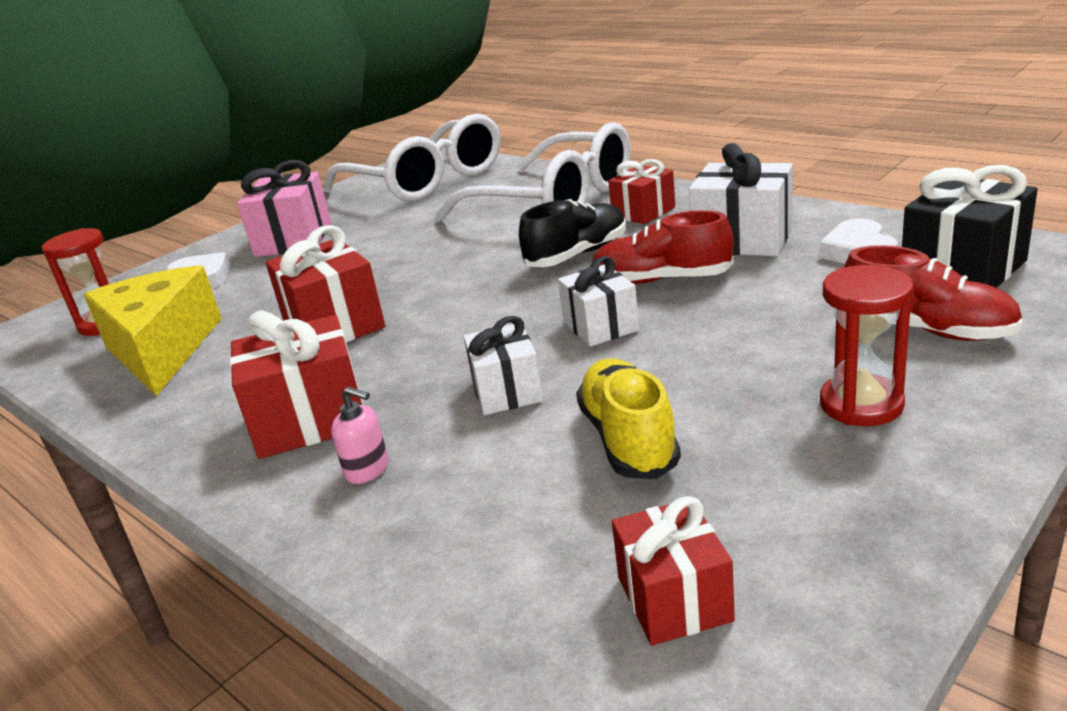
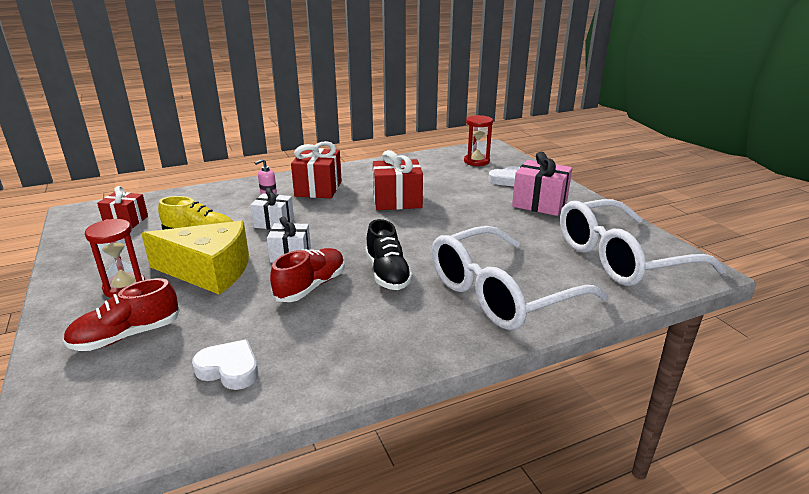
camera: 110 degrees right, 0 degrees up
(162, 349) = (428, 170): yellow cheese -> yellow cheese (209, 271)
(643, 212) = (426, 318): red gift -> none
(742, 239) = (319, 335): white gift -> none
(963, 270) = (141, 393): black gift -> none

